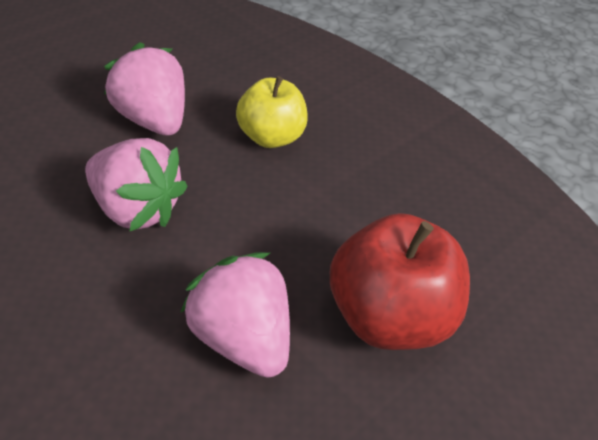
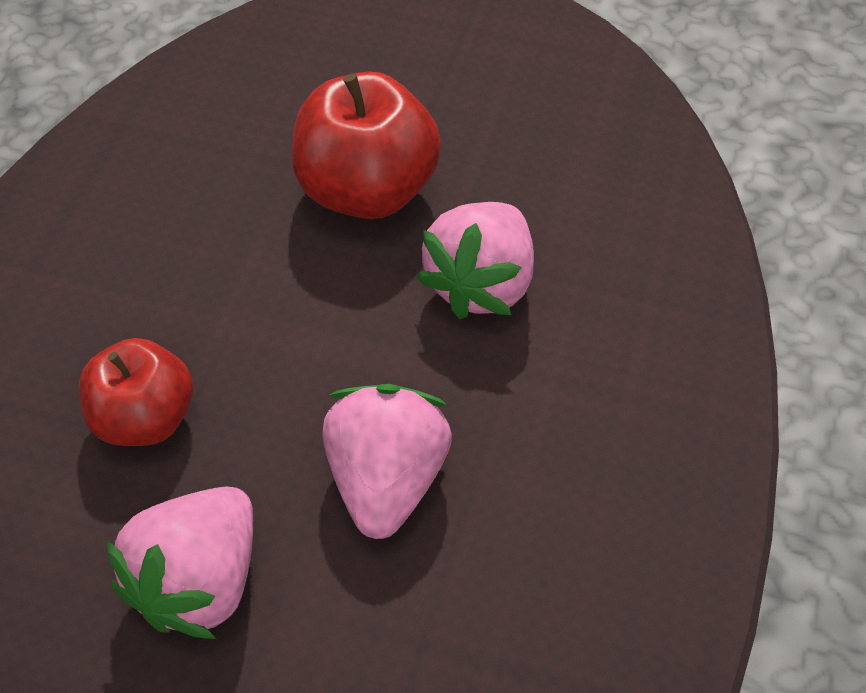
camera: 115 degrees left, 10 degrees up
(270, 137) = (146, 418): yellow apple -> red apple

